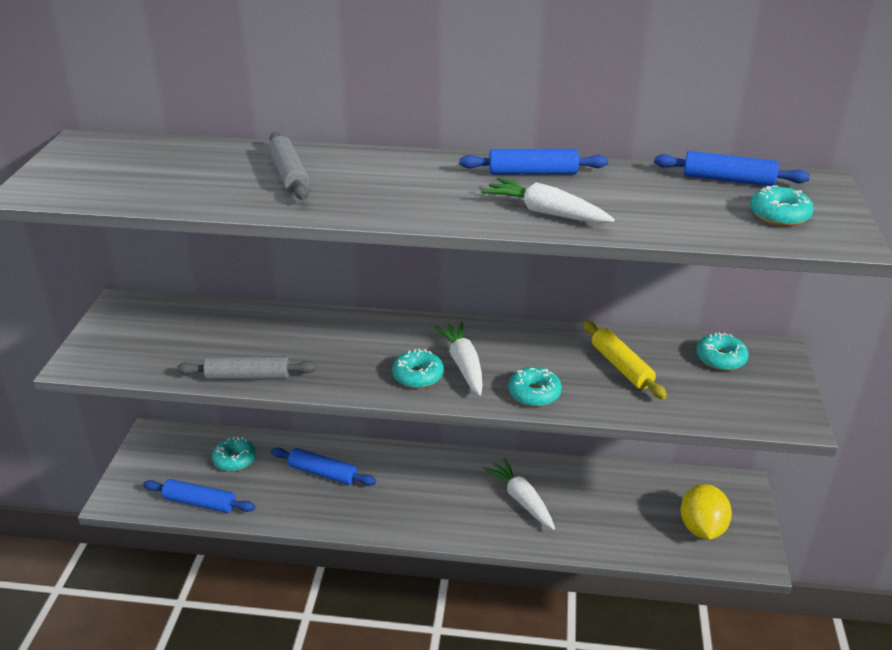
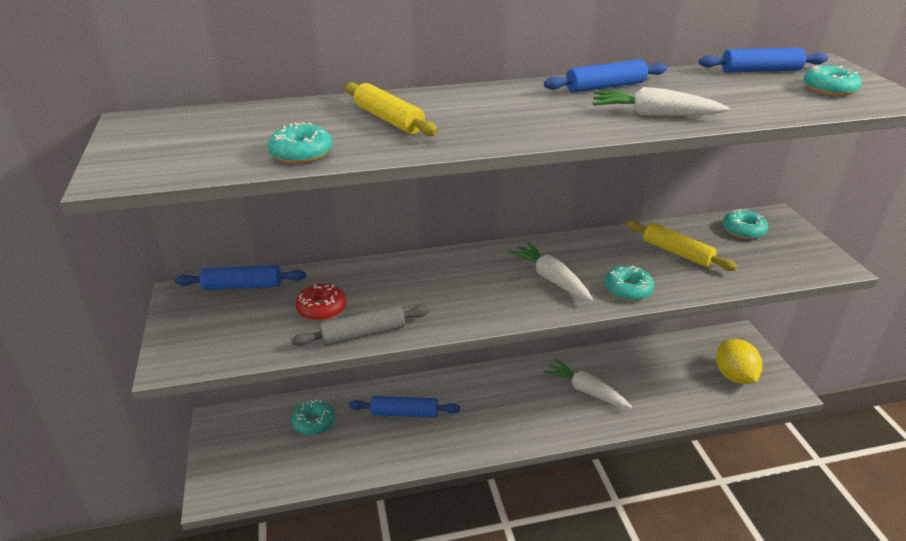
camera: 20 degrees left, 0 degrees up
(200, 503) = (302, 473): blue rolling pin -> blue rolling pin (242, 286)
(228, 345) = (321, 309): none -> red donut
(289, 175) = (388, 119): grey rolling pin -> yellow rolling pin
(418, 376) = (519, 297): turquoise donut -> turquoise donut (301, 153)

